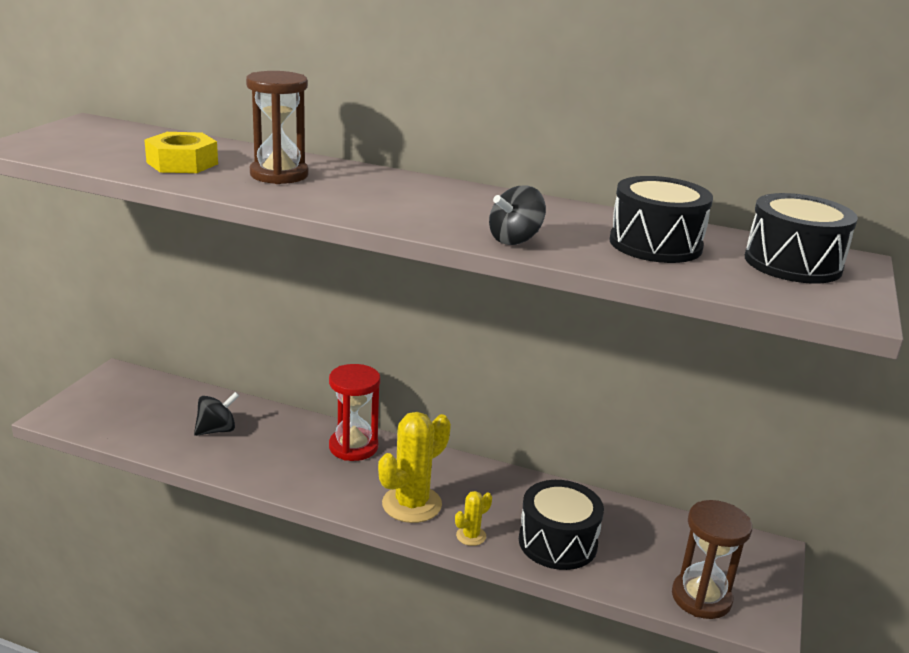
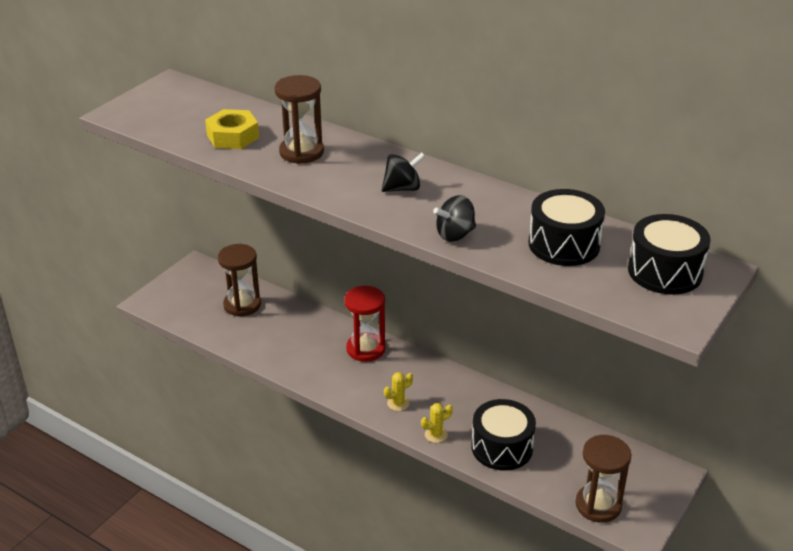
camera: 15 degrees right, 10 degrees up
(184, 411) = (242, 305): none -> brown hourglass
(217, 430) = (264, 324): black spinning top -> black spinning top (402, 188)
(412, 504) = (398, 403): yellow cactus -> yellow cactus, size x0.48

